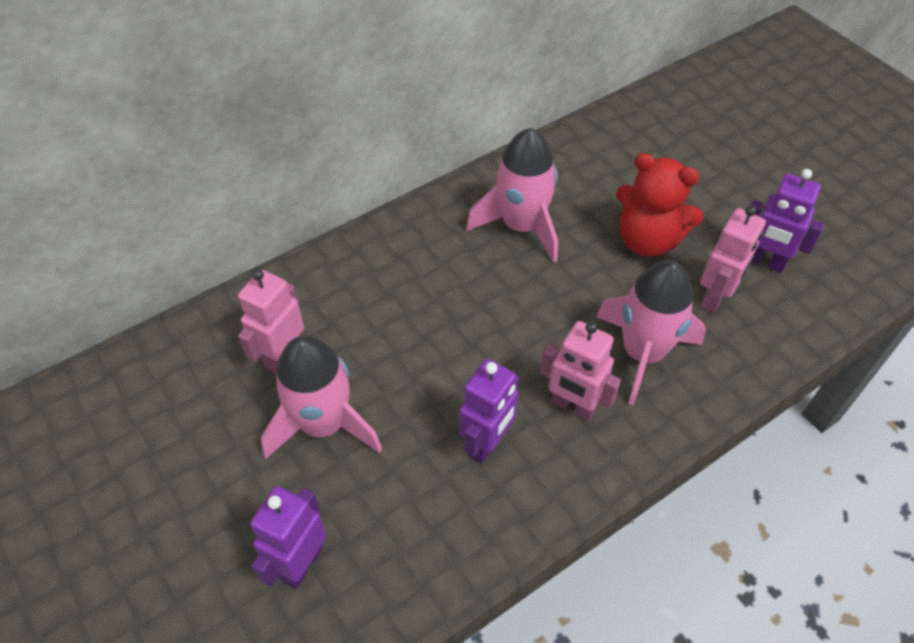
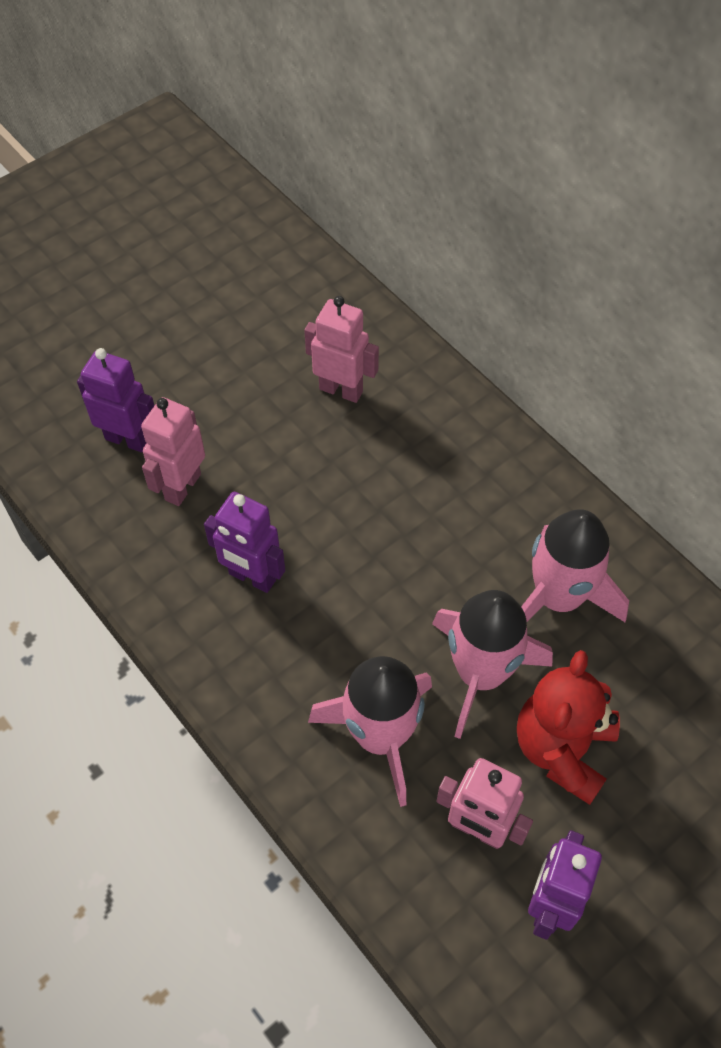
camera: 85 degrees right, 5 degrees up
(324, 424) = (266, 435): pink rocket -> pink rocket (480, 673)
(572, 406) = (301, 658): pink robot -> pink robot (182, 486)

